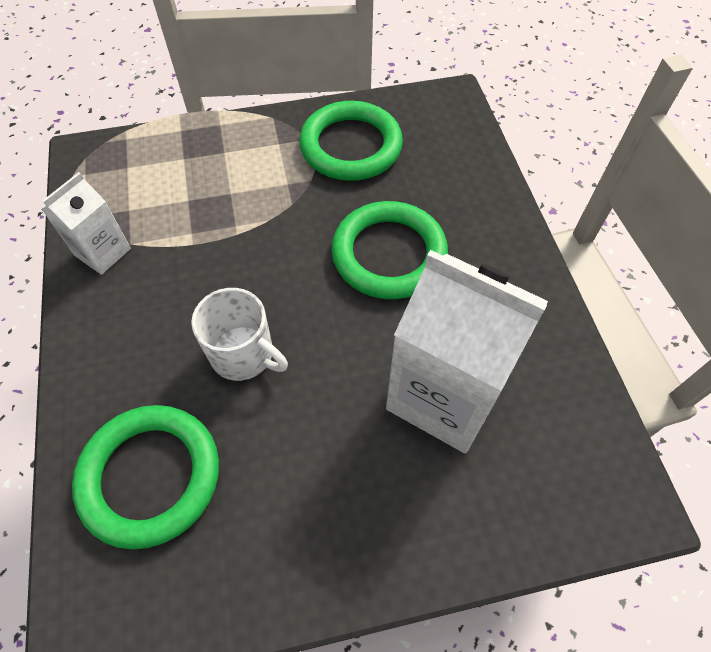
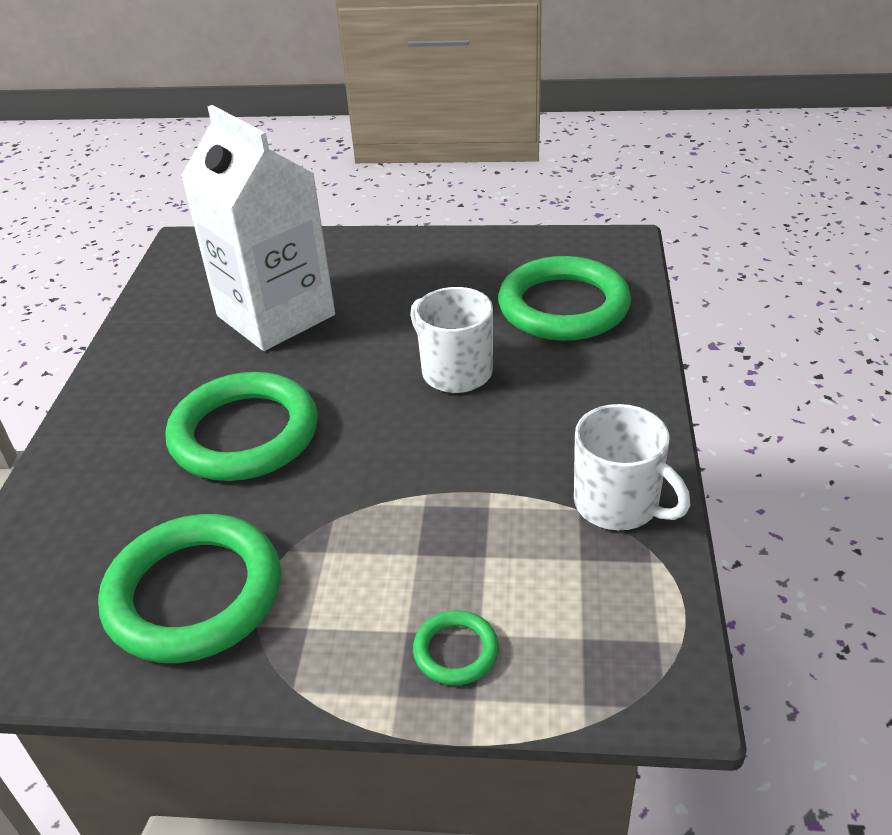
camera: 160 degrees left, 20 degrees down
(103, 252) = (618, 504): white carton -> white mug
(194, 148) = (456, 651): none -> green ring

